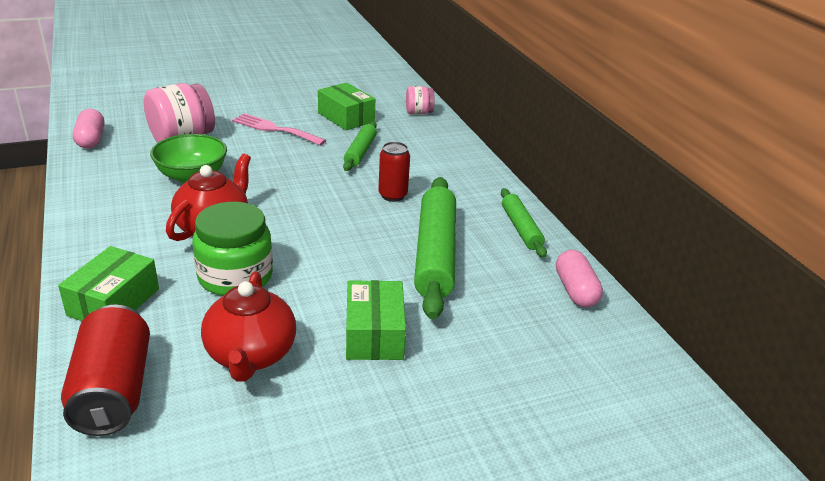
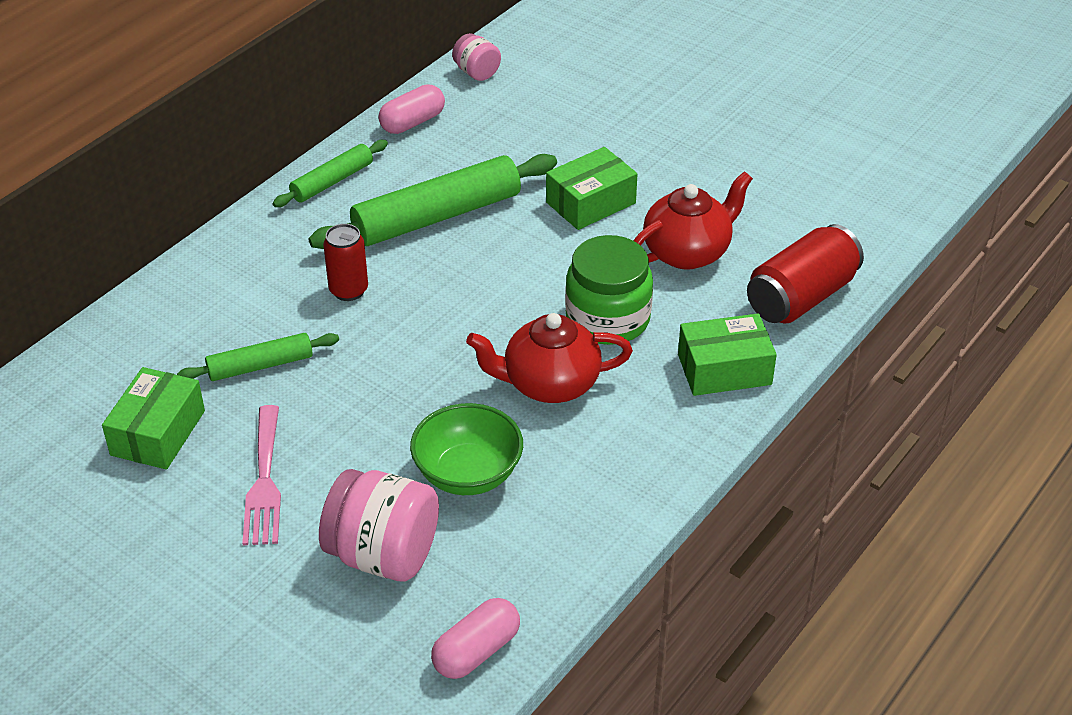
camera: 120 degrees left, 10 degrees up
(418, 113) = (77, 370): pink jar -> pink jar (476, 73)

